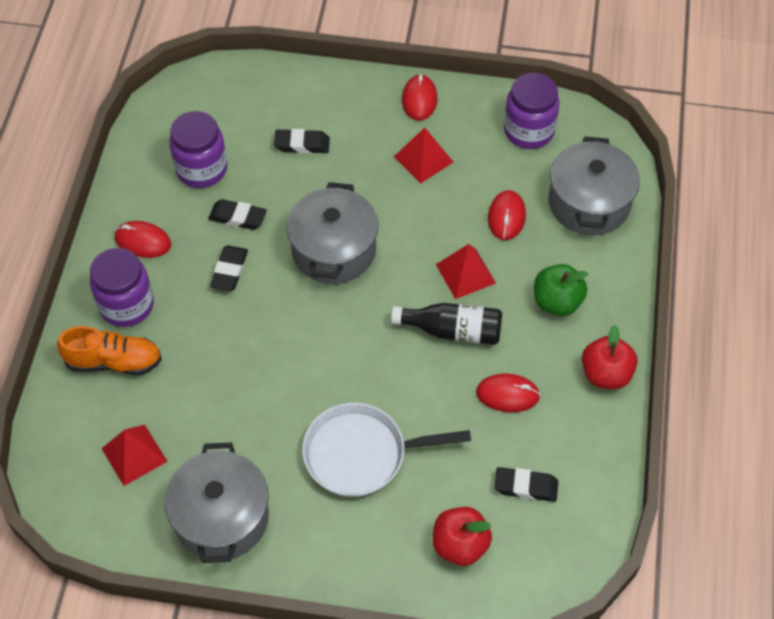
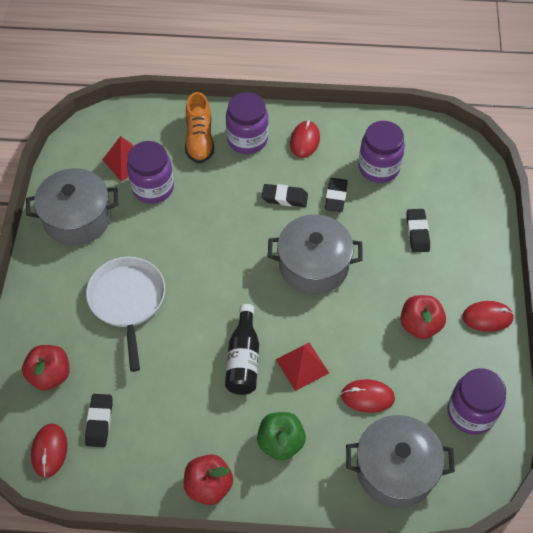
camera: 85 degrees right, 0 degrees up
(186, 421) = (153, 188): none -> purple jar
(423, 159) = (420, 325): red pyramid -> red apple
(507, 394) = (184, 404): red mouse -> red mouse (49, 451)

